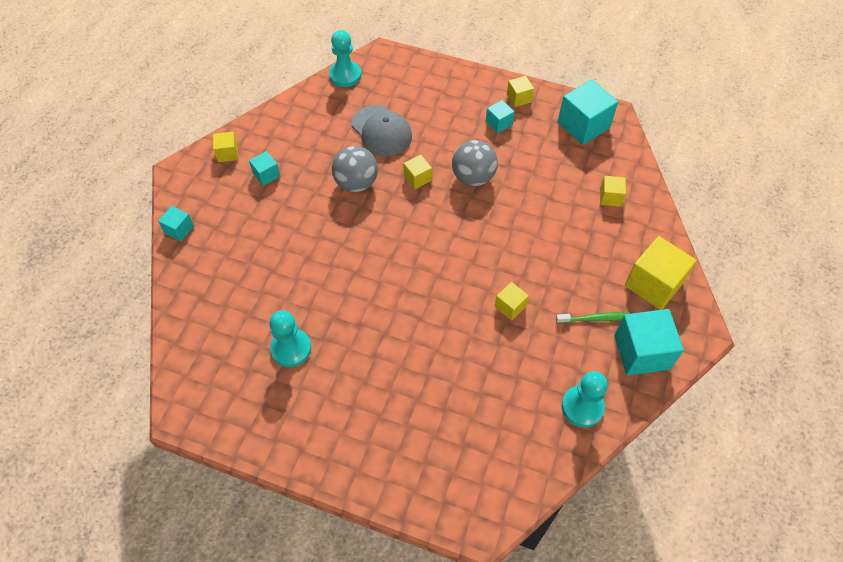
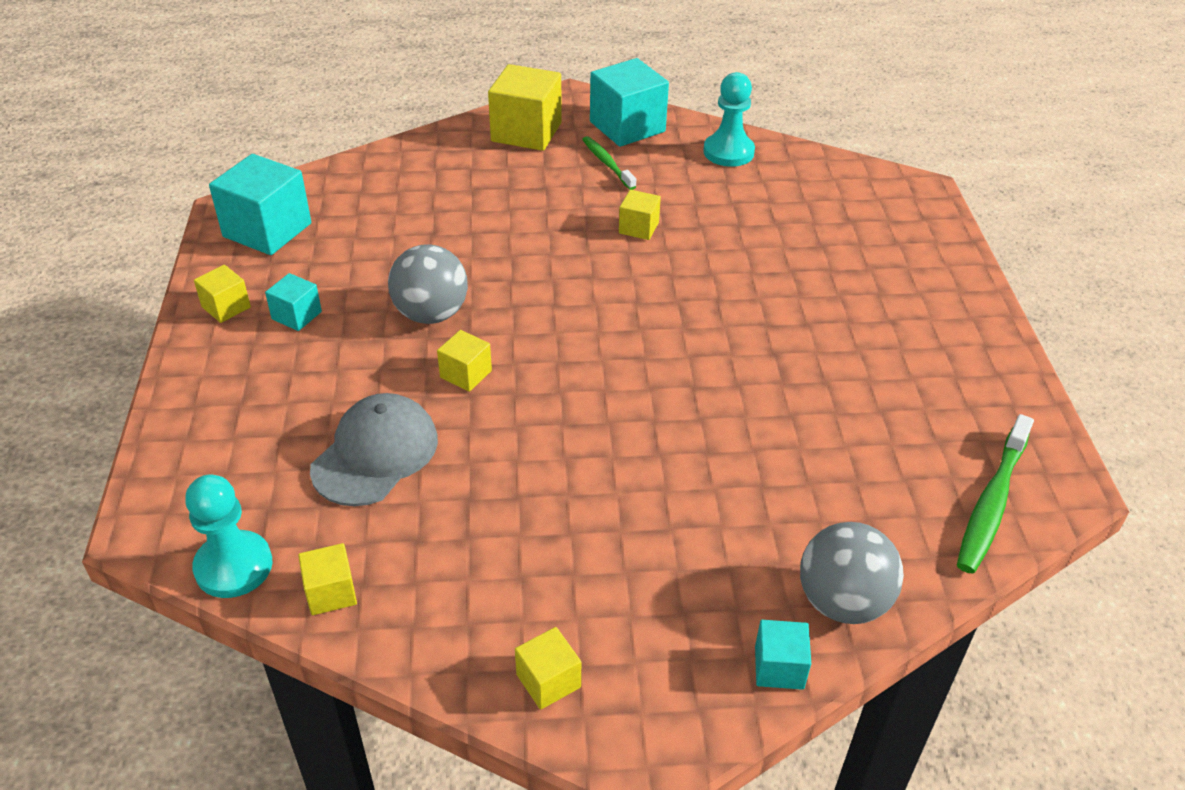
camera: 115 degrees left, 15 degrees down
(196, 369) = (992, 503): none -> green toothbrush
(266, 175) = (568, 585): turquoise cube -> none
(291, 348) = (867, 408): turquoise pawn -> none
(356, 183) = (517, 446): grey ball -> grey ball (842, 602)
(610, 197) = (403, 183): yellow cube -> yellow cube (331, 592)

